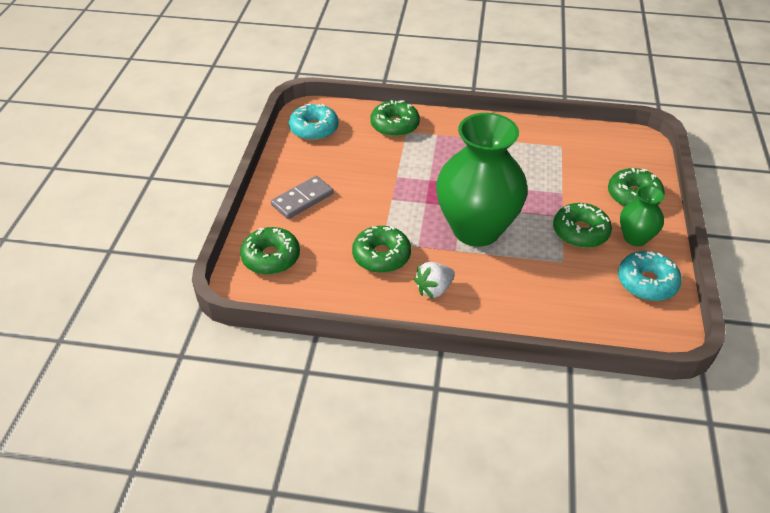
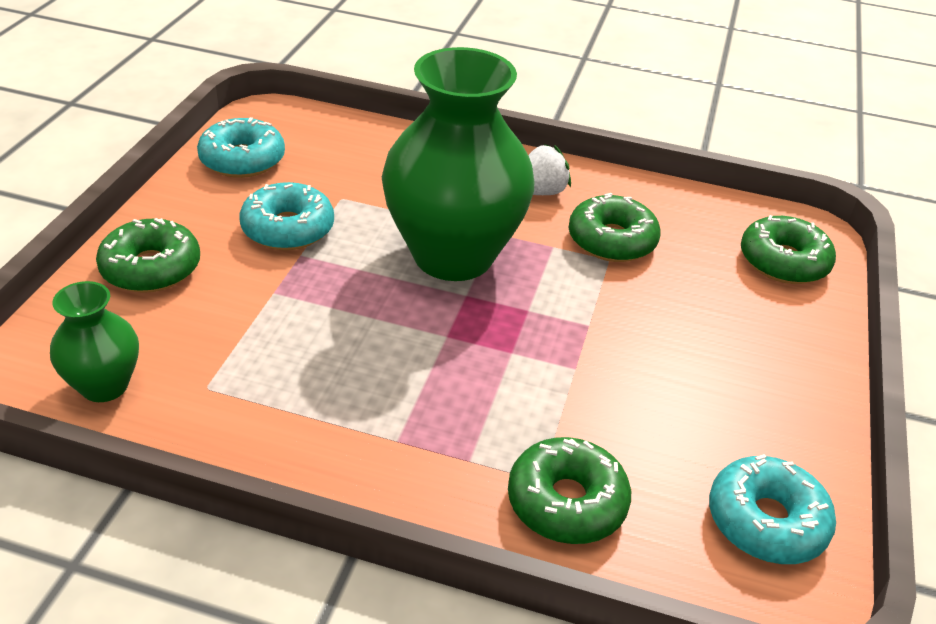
camera: 175 degrees left, 5 degrees down
(302, 199) = (755, 347): grey domino -> none
(580, 232) = (288, 229): green donut -> turquoise donut
(635, 238) = (209, 209): green vase -> green vase (104, 385)

